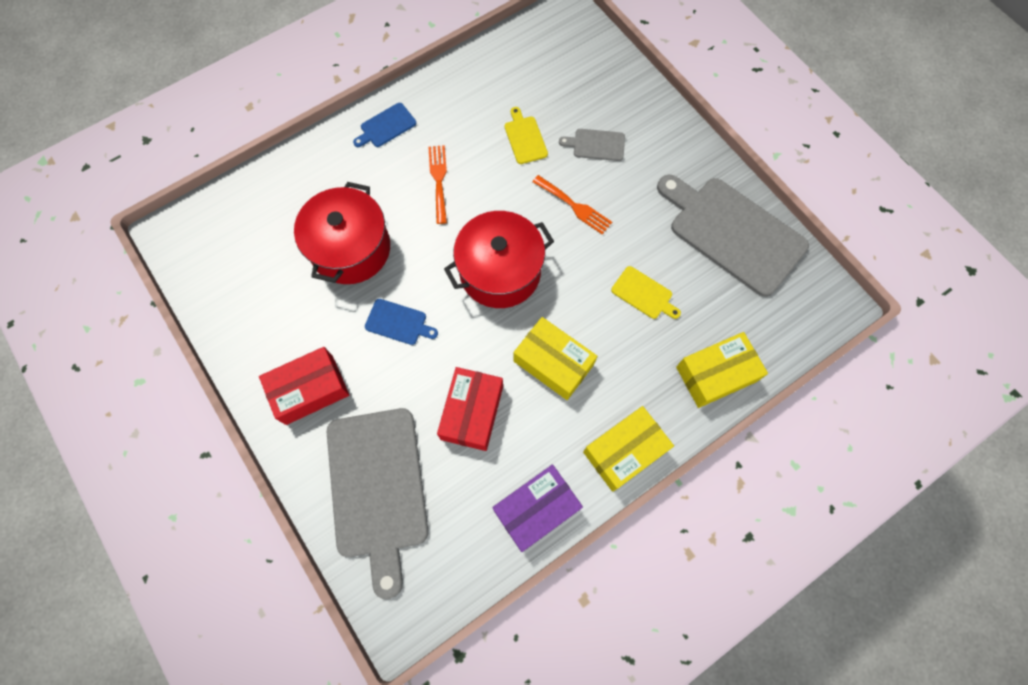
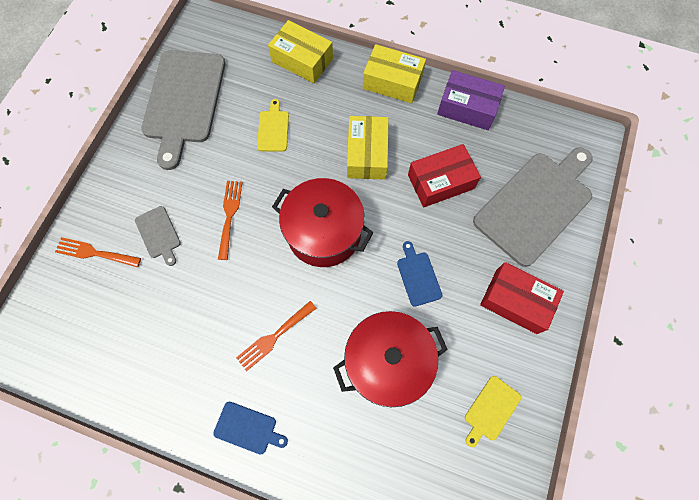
camera: 125 degrees left, 0 degrees up
(525, 138) = (186, 294): yellow cutting board -> yellow cutting board (491, 410)
(612, 93) = (94, 253): none -> orange fork

